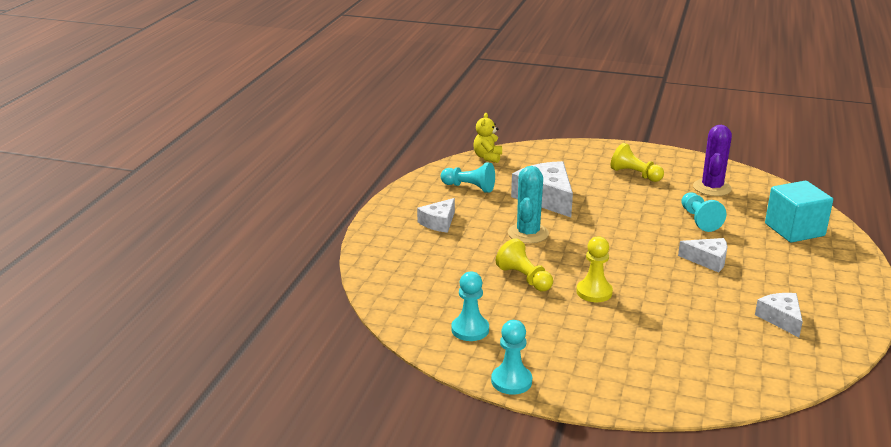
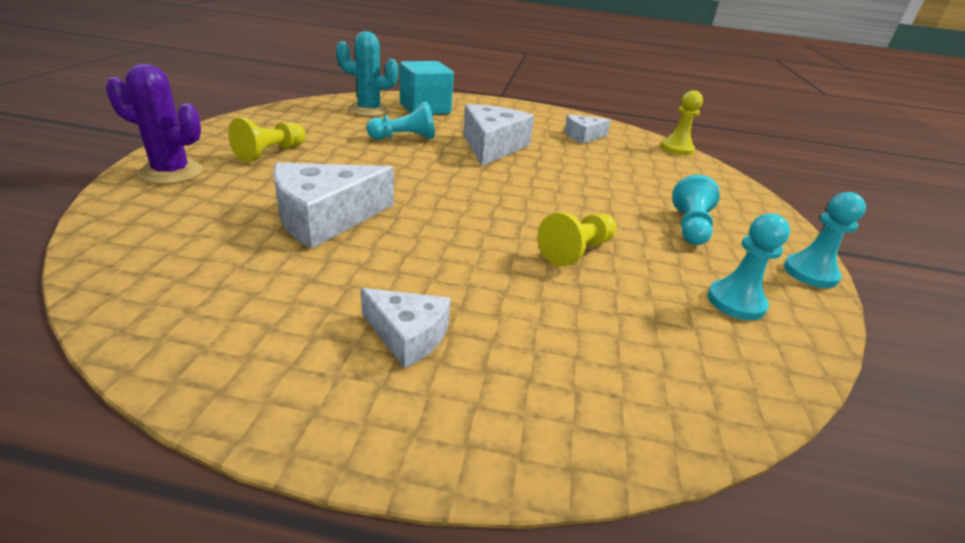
camera: 100 degrees left, 5 degrees up
(469, 187) = (254, 293): turquoise pawn -> turquoise pawn (690, 227)
(487, 157) = (110, 266): yellow teddy bear -> none
(528, 233) = (445, 240): turquoise cactus -> turquoise cactus (369, 110)
(594, 292) = (585, 208): yellow pawn -> yellow pawn (676, 149)
(708, 260) = (492, 146): white cheese -> white cheese, size x1.71
(712, 188) = (326, 122): purple cactus -> purple cactus (171, 172)

